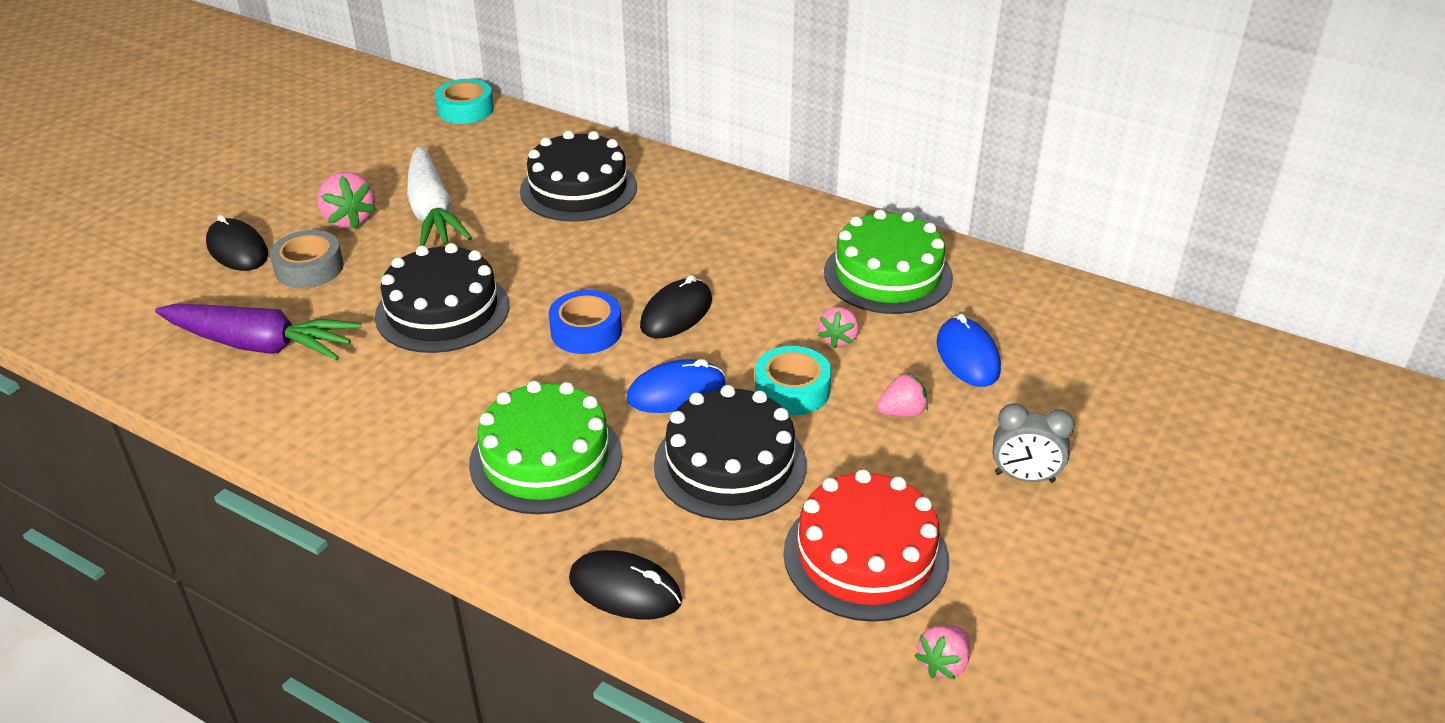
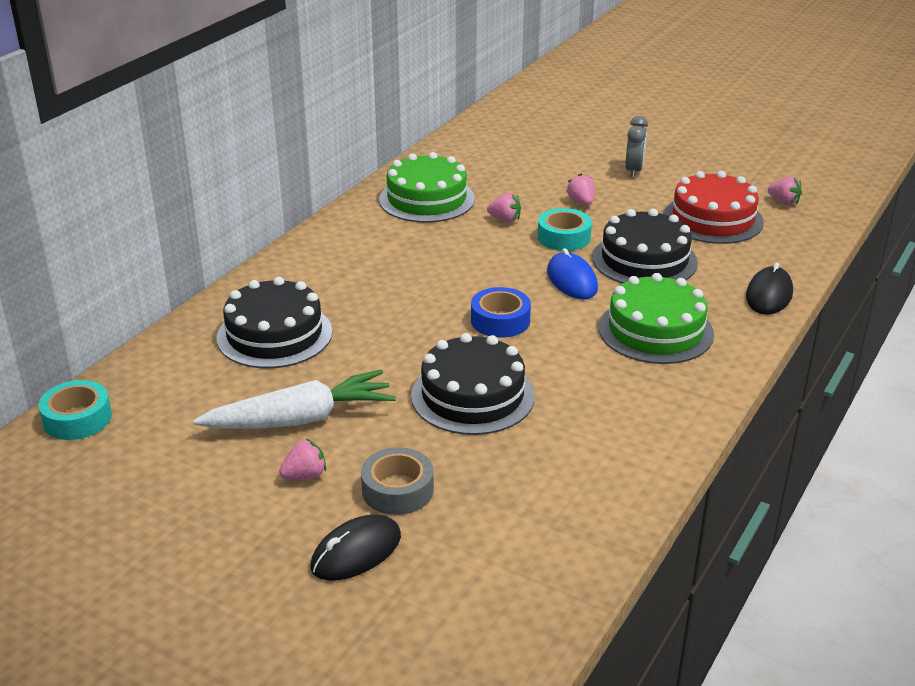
camera: 90 degrees left, 5 degrees down
(260, 345) = (530, 501): purple carrot -> none
(349, 219) = (305, 475): pink strawberry -> pink strawberry, size x0.64
(676, 313) = (475, 281): black mouse -> none
(967, 356) = (521, 178): blue mouse -> none

